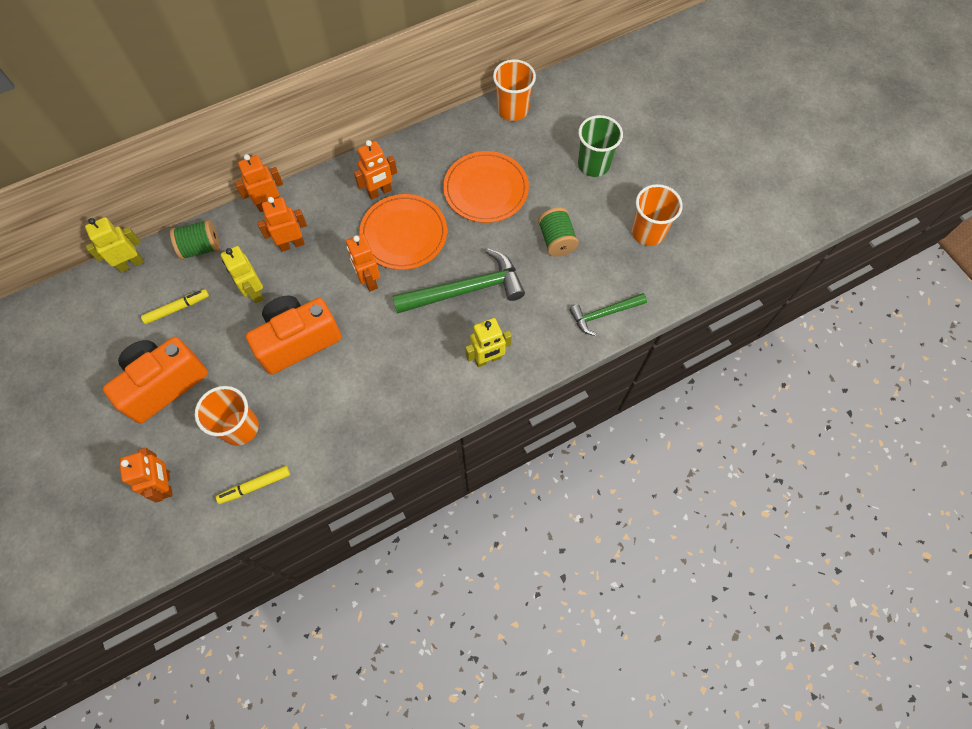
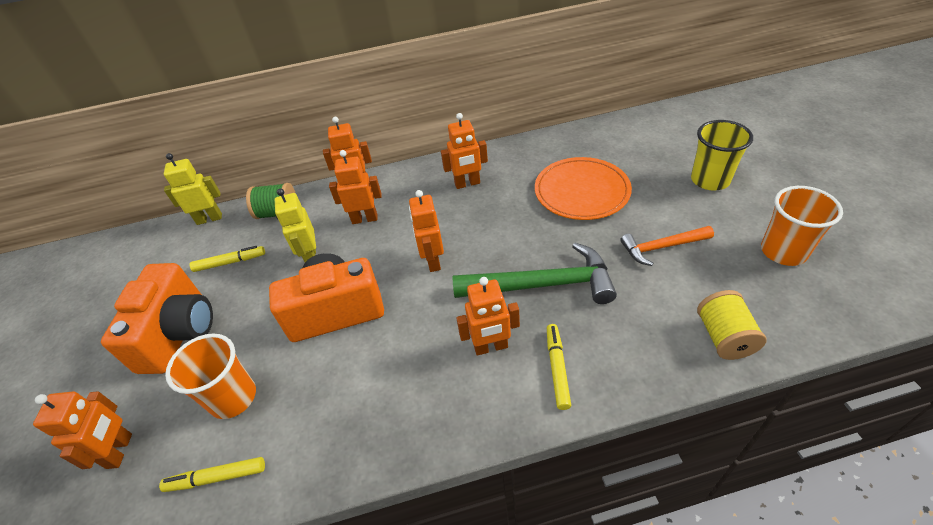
camera: 20 degrees right, 20 degrees down
(164, 384) = (179, 334): orange camera -> orange camera turned 120 degrees clockwise
(403, 234) = (483, 222): orange plate -> none
(435, 350) = (491, 347): none -> orange robot
(487, 359) = (557, 368): yellow robot -> yellow marker
(512, 110) = (619, 129): orange cup -> none
(556, 240) = (661, 247): green spool -> orange hammer
(593, 164) = (710, 180): green cup -> yellow cup
(603, 314) = (724, 337): green hammer -> yellow spool

